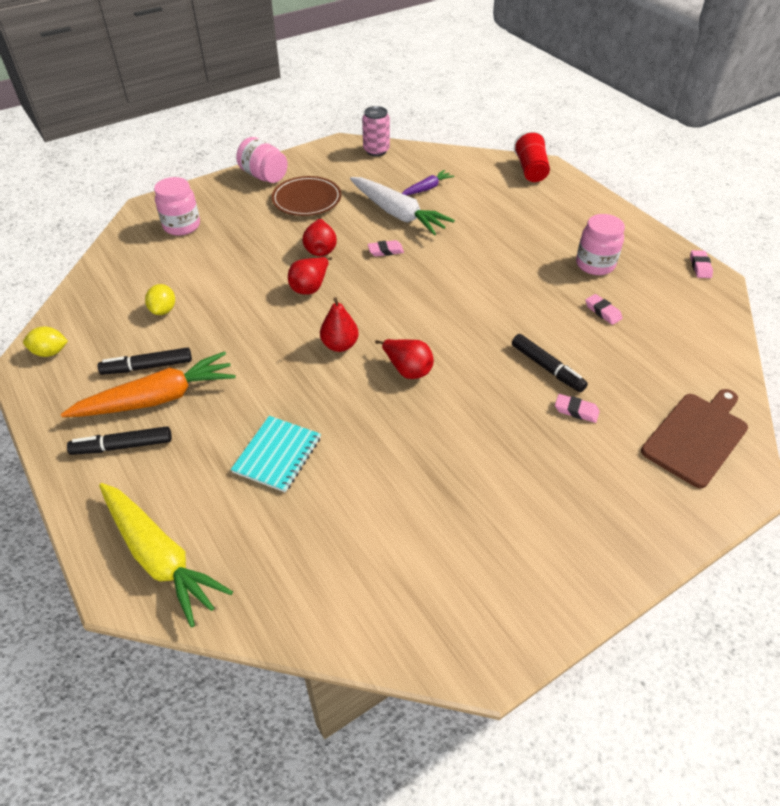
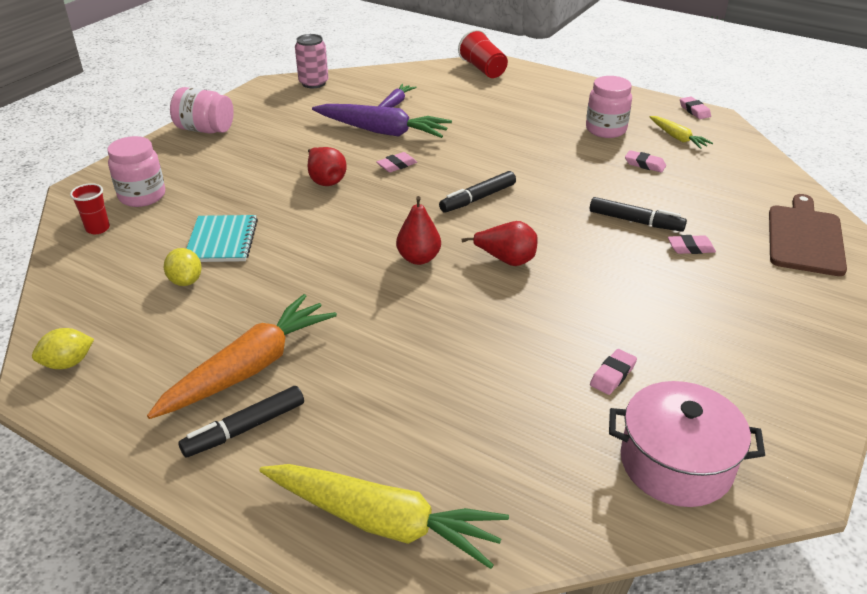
camera: 25 degrees left, 10 degrees down
(135, 246) = (98, 228): none -> red cup
(148, 367) = (212, 341): black marker -> black marker (478, 198)
(277, 455) = (435, 377): turquoise notebook -> turquoise notebook (222, 241)
(307, 199) = (273, 140): brown plate -> none
(310, 287) = (343, 216): red pear -> none
(398, 214) = (382, 131): white carrot -> purple carrot
(401, 603) = (676, 463): none -> pink pot
(412, 506) = (612, 375): none -> pink eraser
(658, 292) = (677, 138): none -> yellow carrot

